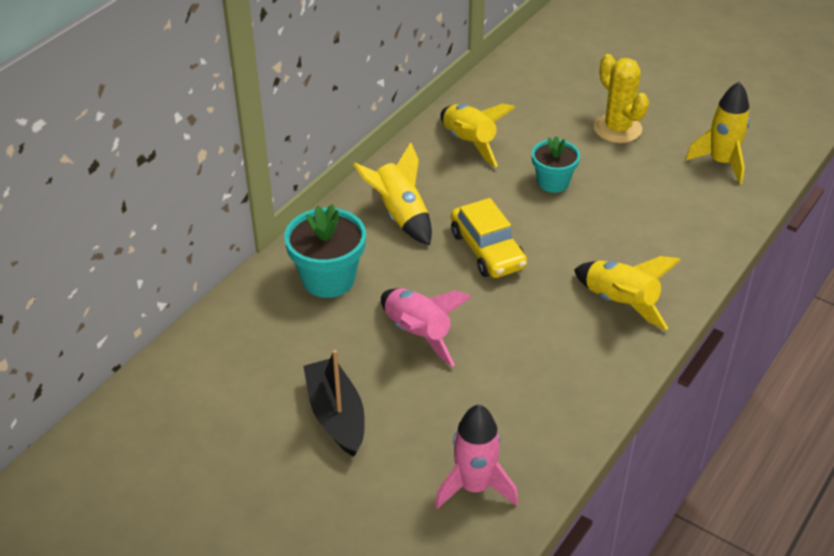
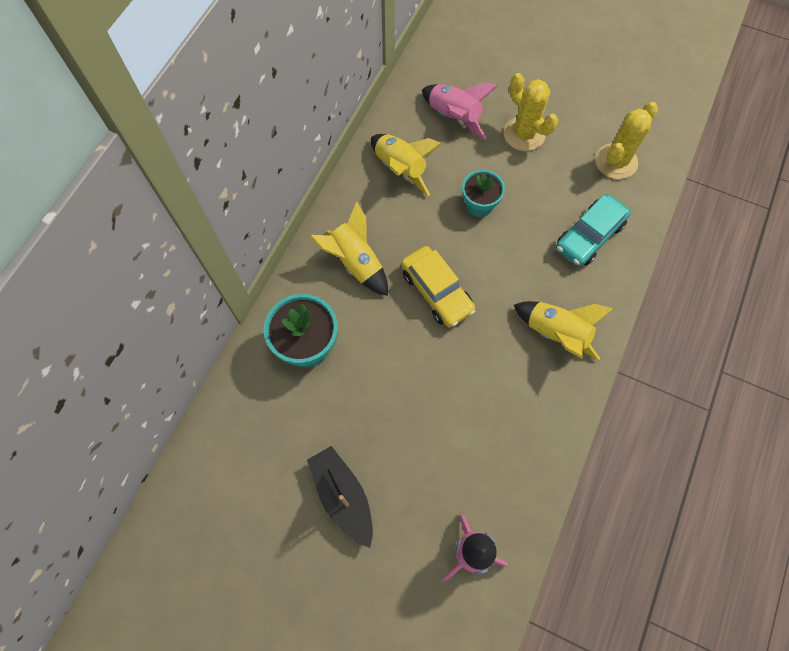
camera: 10 degrees left, 25 degrees up
(418, 334) = (394, 395): pink rocket -> pink rocket (454, 117)
(677, 222) = (589, 236): none -> turquoise car
(721, 162) = (616, 161): yellow rocket -> yellow cactus

